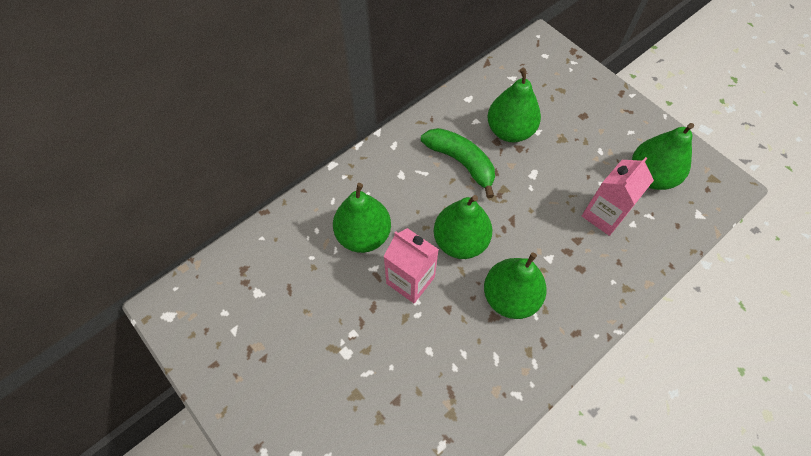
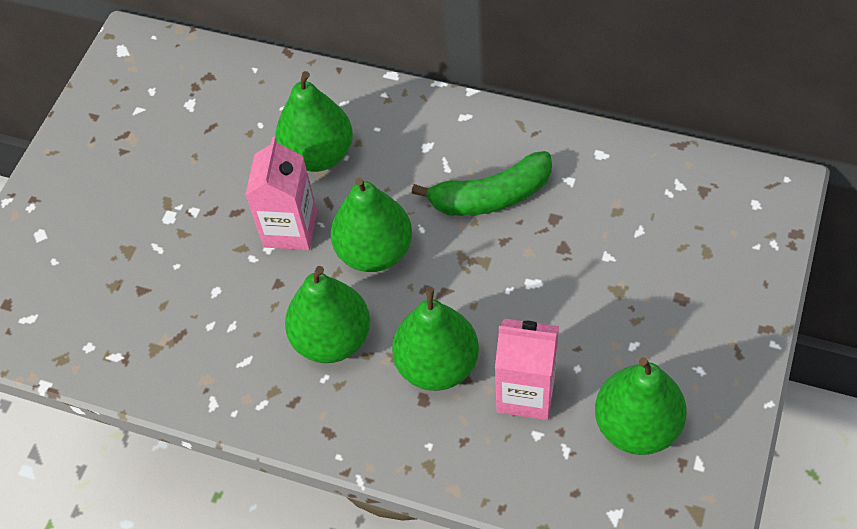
camera: 65 degrees right, 5 degrees down
(461, 162) = (490, 197): green banana -> green banana turned 60 degrees clockwise
(510, 131) = (583, 224): green pear -> green pear (437, 365)

